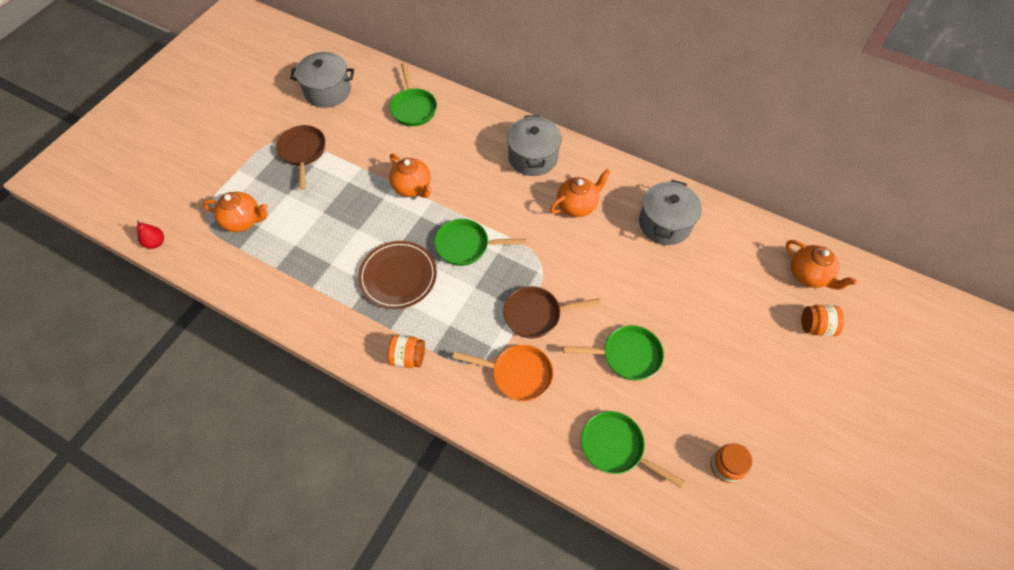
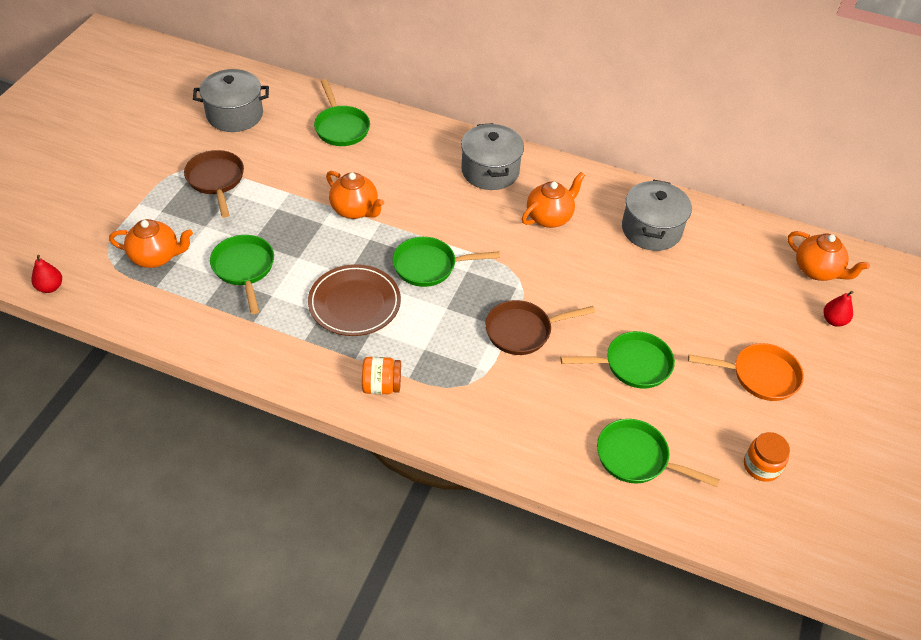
camera: 10 degrees left, 10 degrees down
(312, 237) = (244, 269): none -> green pan
(517, 374) = (512, 393): orange pan -> orange pan (760, 376)
(816, 326) = (833, 320): orange jar -> red pear

